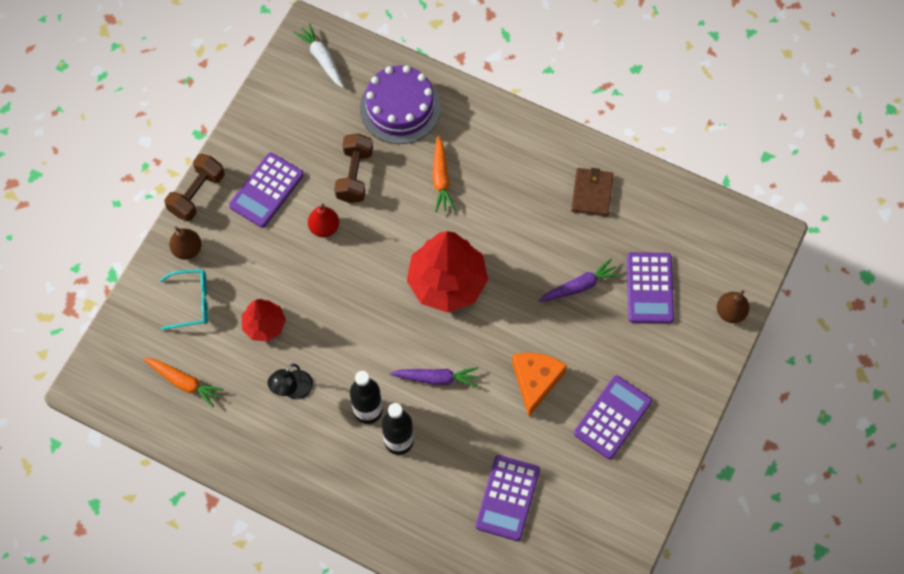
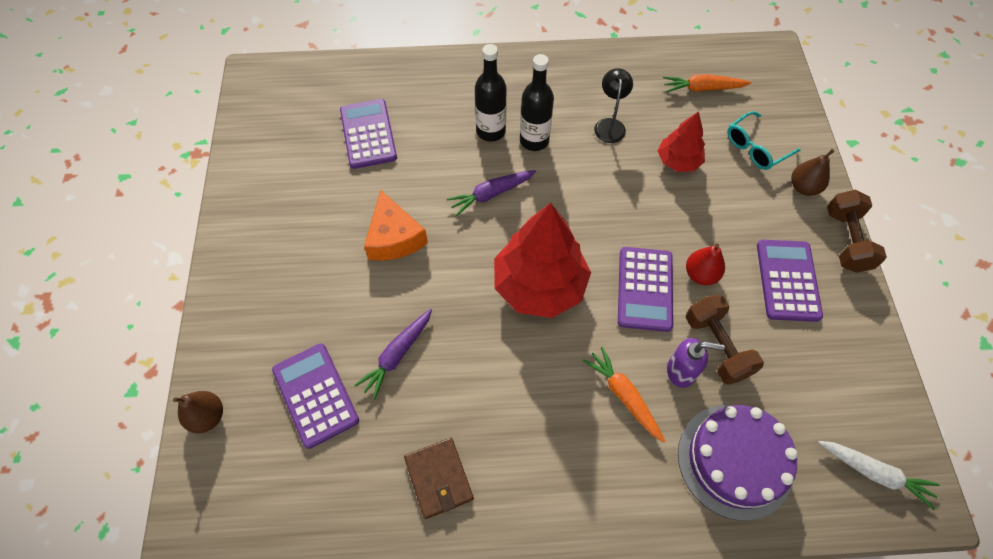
camera: 150 degrees right, 5 degrees down
(391, 173) = (681, 371): none -> purple soap dispenser
(612, 417) = (300, 242): purple calculator -> purple calculator (645, 289)

